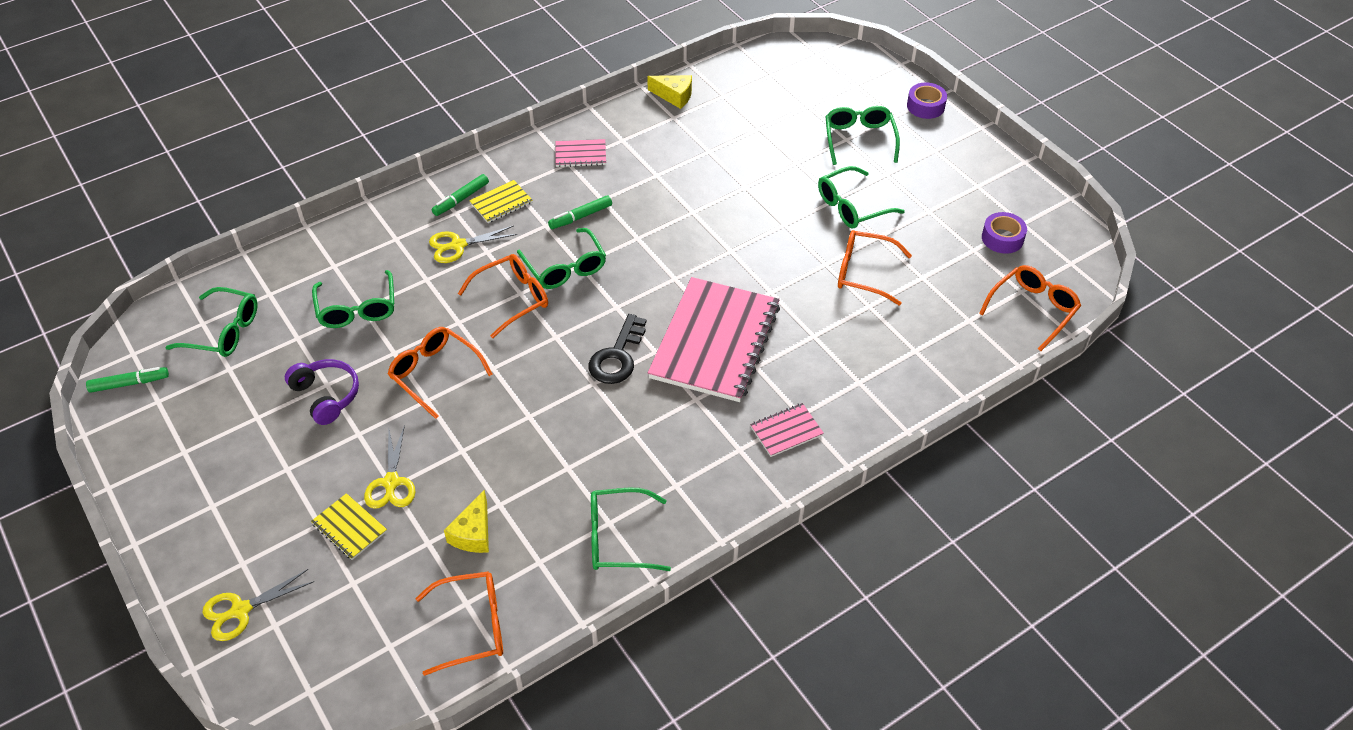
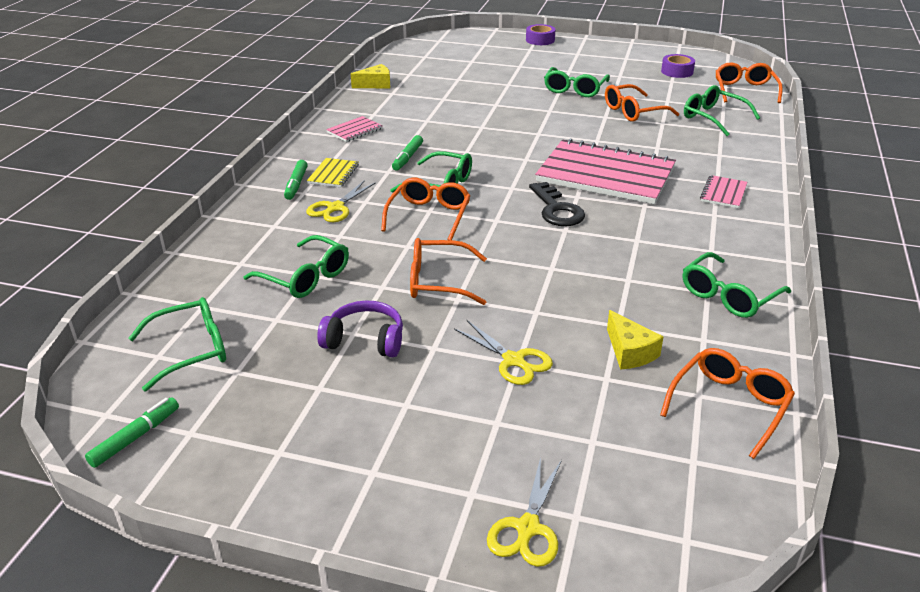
camera: 40 degrees left, 15 degrees down
(349, 527) = (527, 408): yellow notebook -> none
(714, 341) = (605, 175): pink notebook -> pink notebook turned 45 degrees counterclockwise
(859, 139) = (527, 63): green glasses -> green glasses (713, 118)

